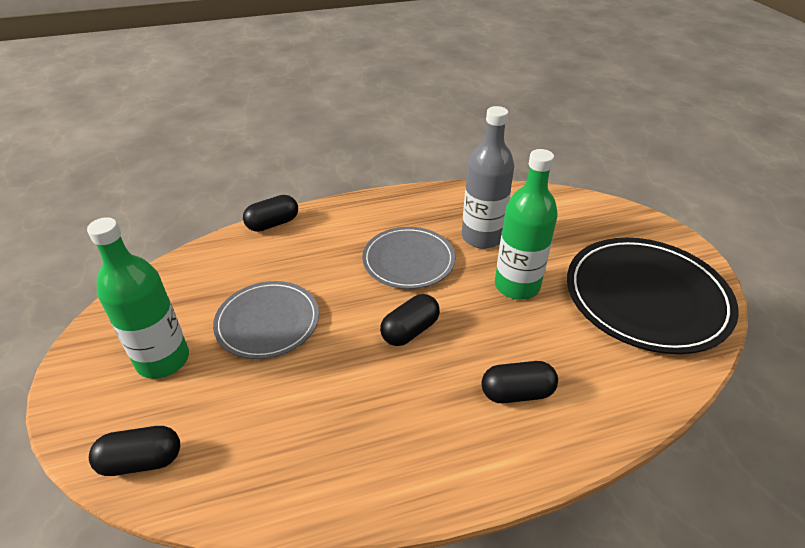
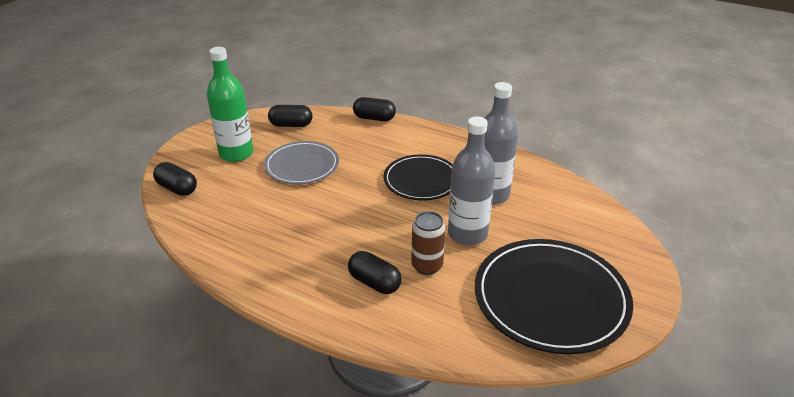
camera: 45 degrees right, 5 degrees down
(408, 260) = (421, 180): grey plate -> black plate
(410, 330) = (365, 215): black capsule -> black capsule (291, 125)
(517, 286) = (467, 234): green bottle -> grey bottle
(531, 340) = (427, 266): none -> brown can

